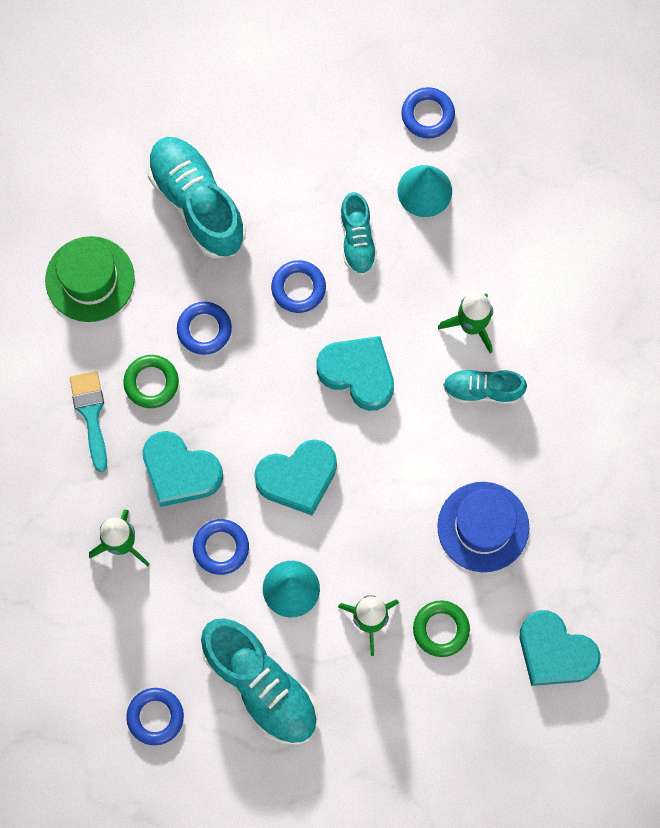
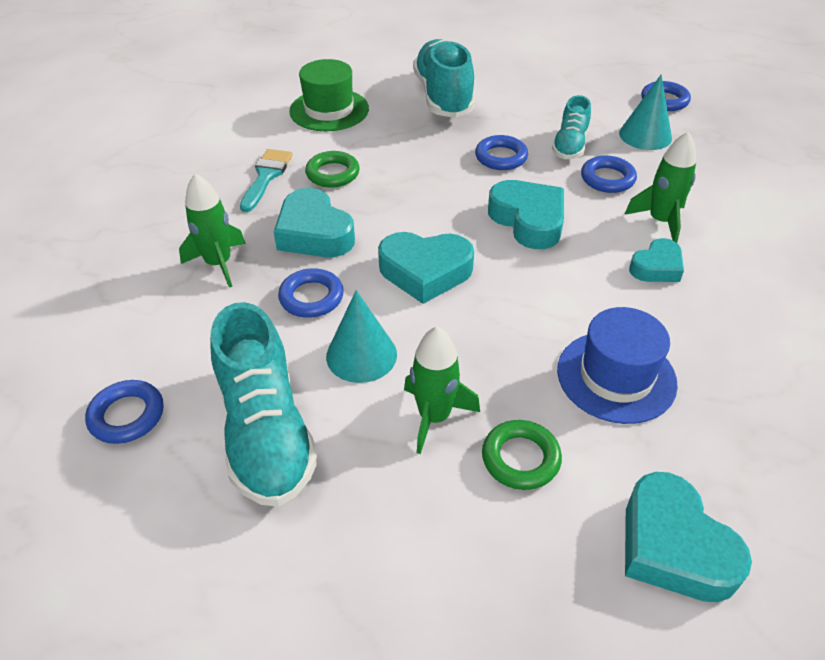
camera: 25 degrees right, 30 degrees down
(204, 329) = (402, 158): blue ring -> blue ring (607, 179)
(483, 390) = (656, 267): turquoise shoe -> turquoise heart

